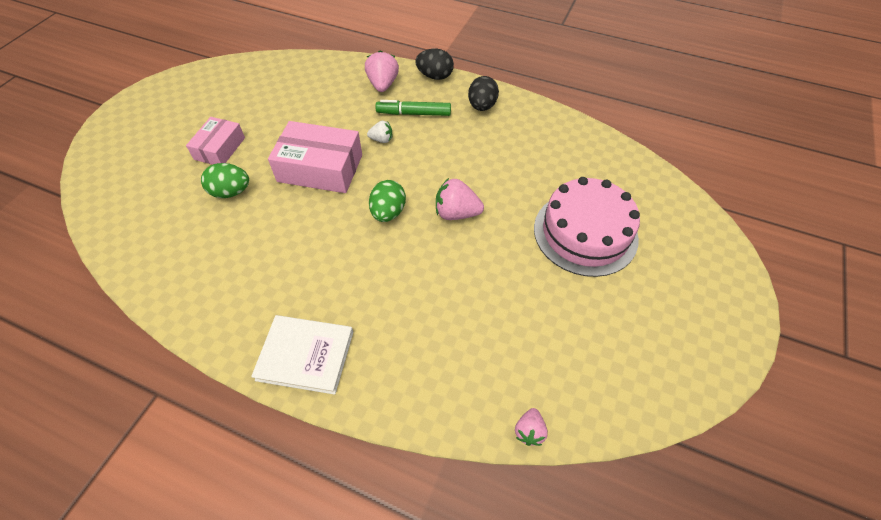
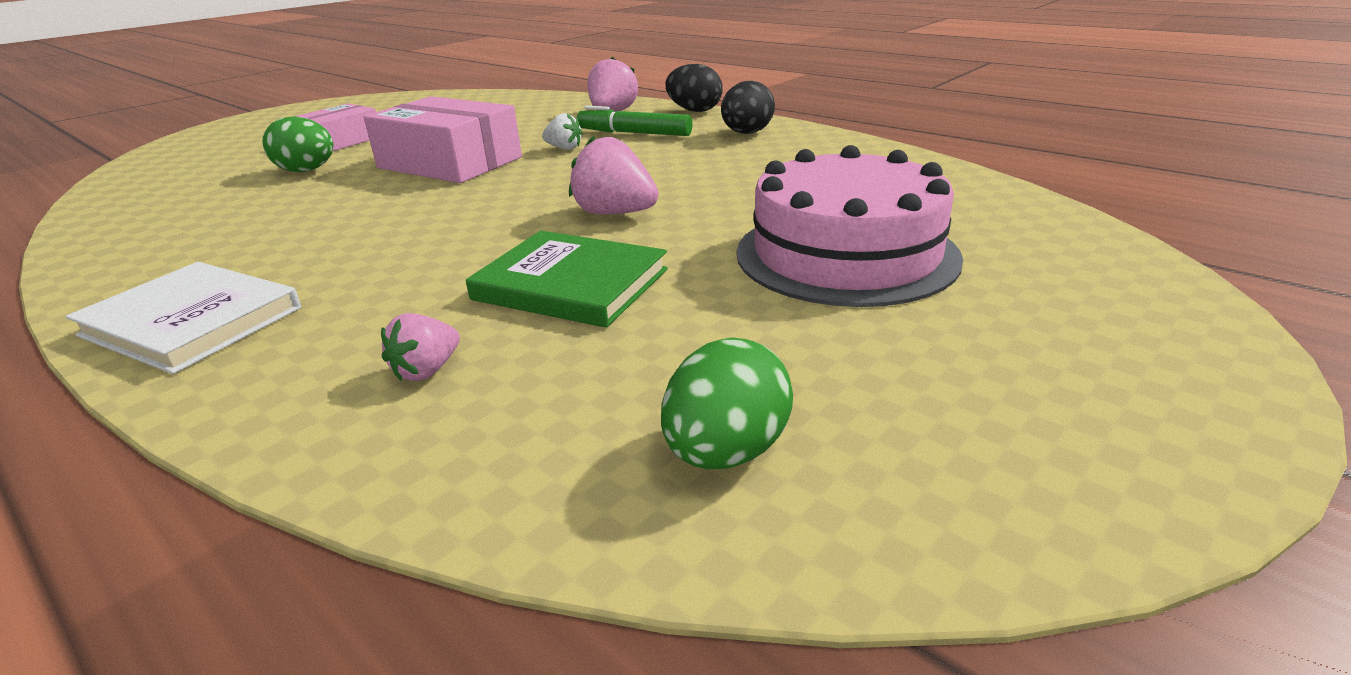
camera: 20 degrees right, 25 degrees down
(388, 212) = (504, 203): green egg -> green egg (726, 452)
(473, 284) = (571, 284): none -> green book
(529, 431) = (490, 509): pink strawberry -> pink strawberry (427, 370)

